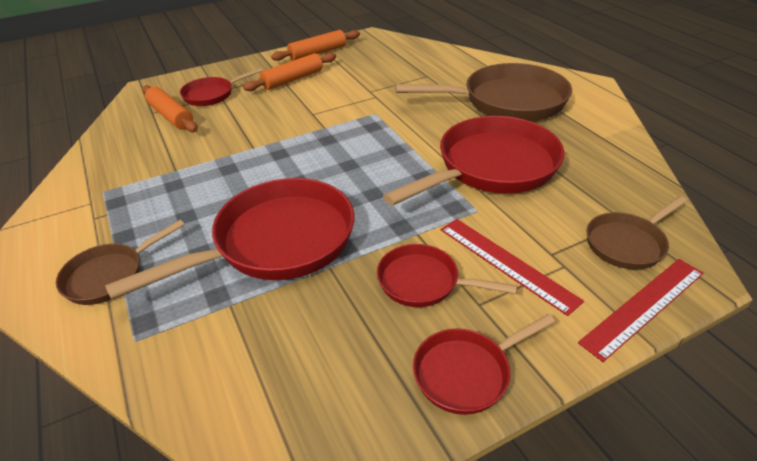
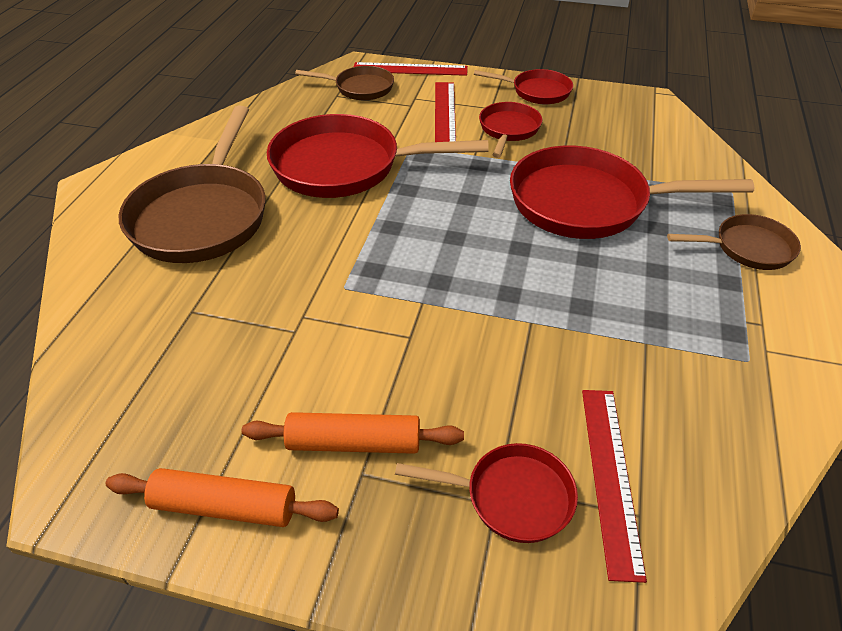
camera: 140 degrees left, 5 degrees up
(171, 116) = (610, 476): orange rolling pin -> red ruler
(424, 282) = (508, 130): red pan -> red pan turned 135 degrees counterclockwise
(506, 101) = (203, 215): brown pan -> brown pan turned 120 degrees counterclockwise

